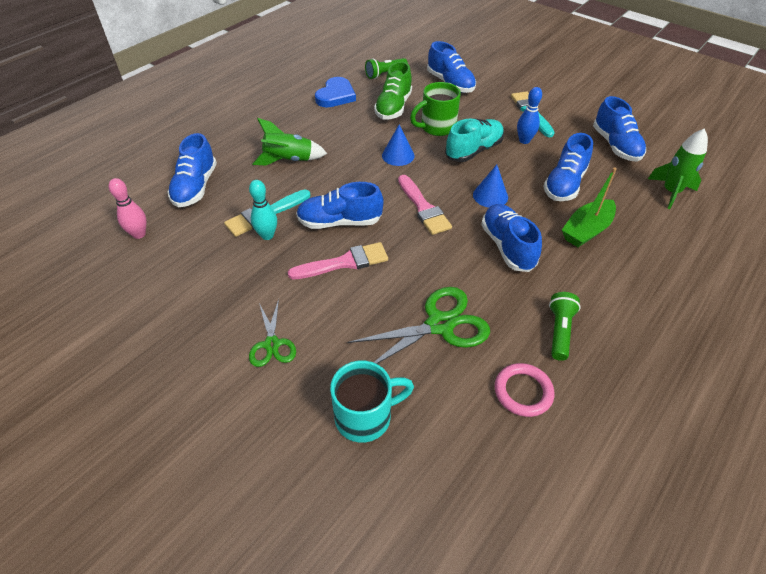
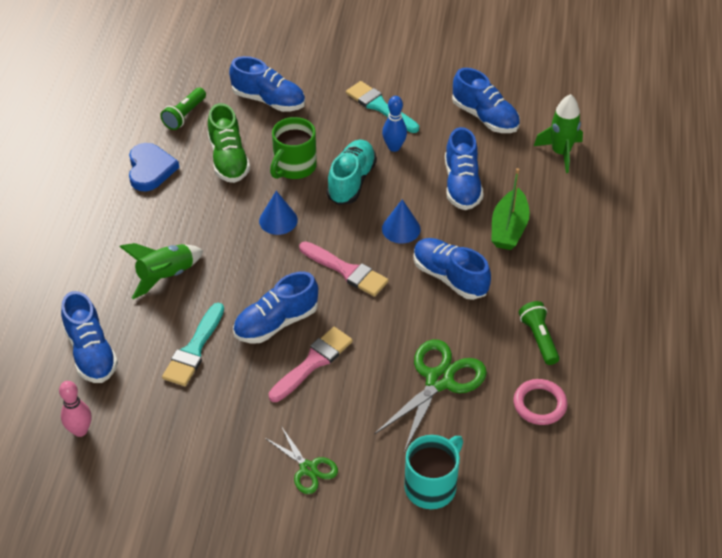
camera: 30 degrees left, 0 degrees up
(267, 235) = (215, 370): turquoise bowling pin -> none

